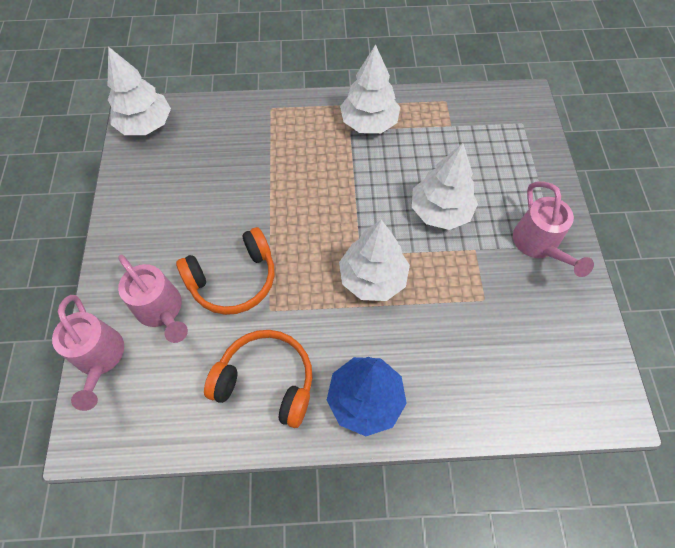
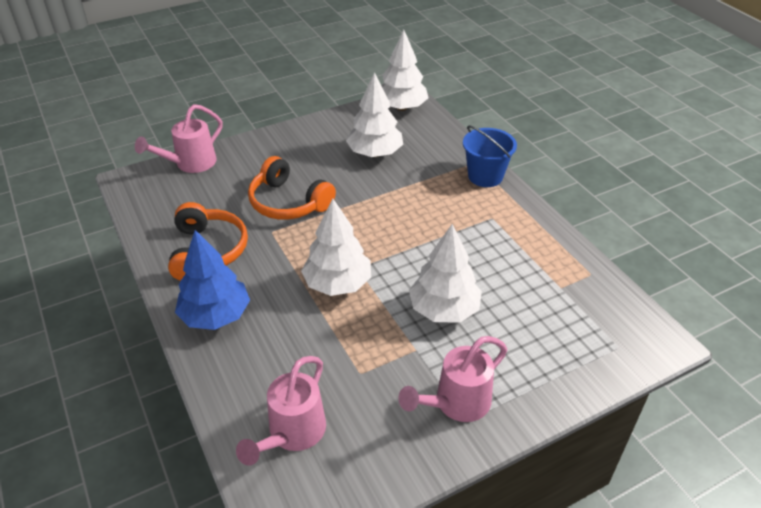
camera: 65 degrees right, 20 degrees down
(161, 310) = (242, 176): pink watering can -> pink watering can (292, 433)
(294, 109) = (485, 176): none -> blue bucket
(369, 123) = (511, 227): white tree -> white tree (375, 153)

